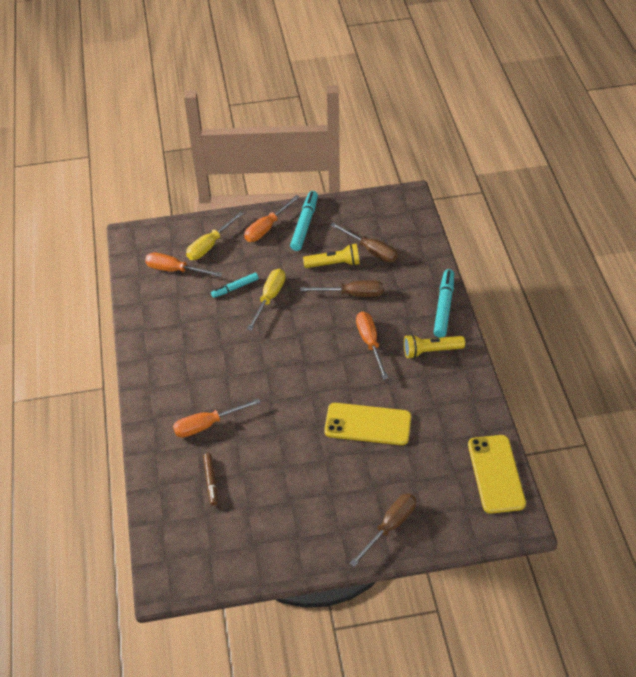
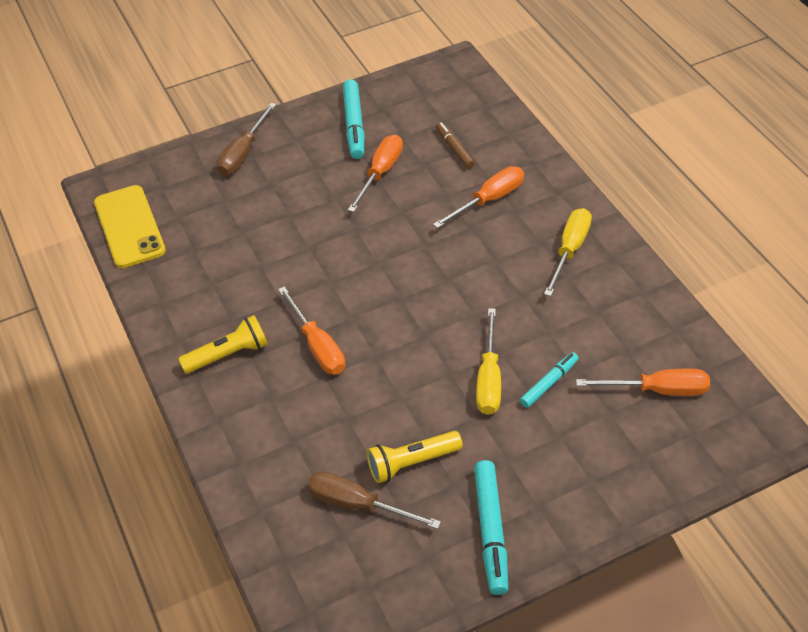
camera: 165 degrees right, 0 degrees up
(209, 245) = (630, 448): yellow screwdriver -> yellow screwdriver (570, 250)
(267, 228) = (553, 507): orange screwdriver -> orange screwdriver (381, 173)
(352, 294) = (365, 416): brown screwdriver -> none
(367, 424) = (293, 244): yellow phone -> none
(444, 307) = (219, 428): turquoise marker -> turquoise marker (354, 125)

